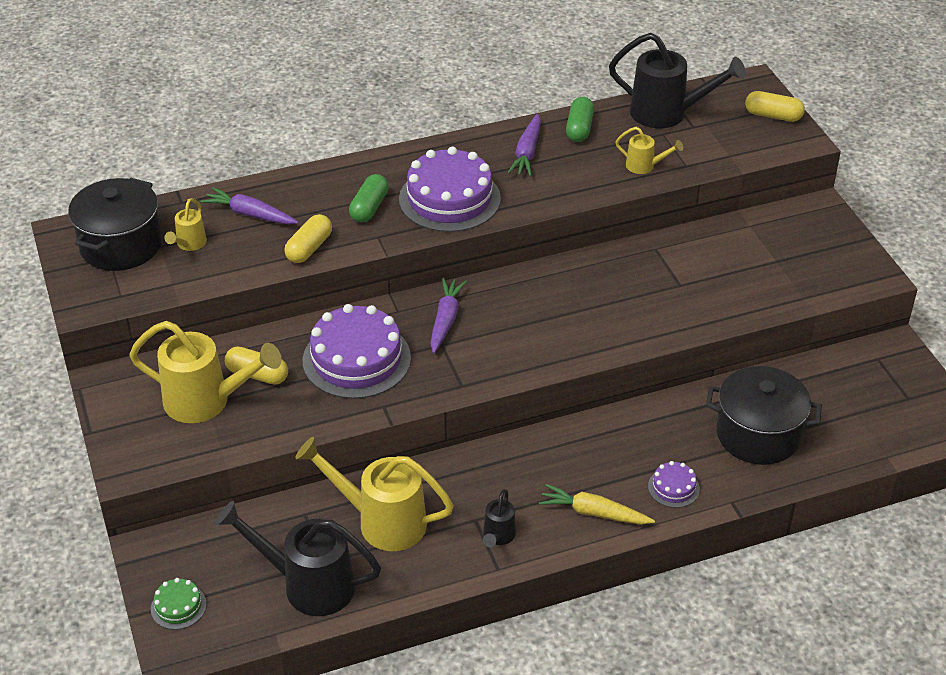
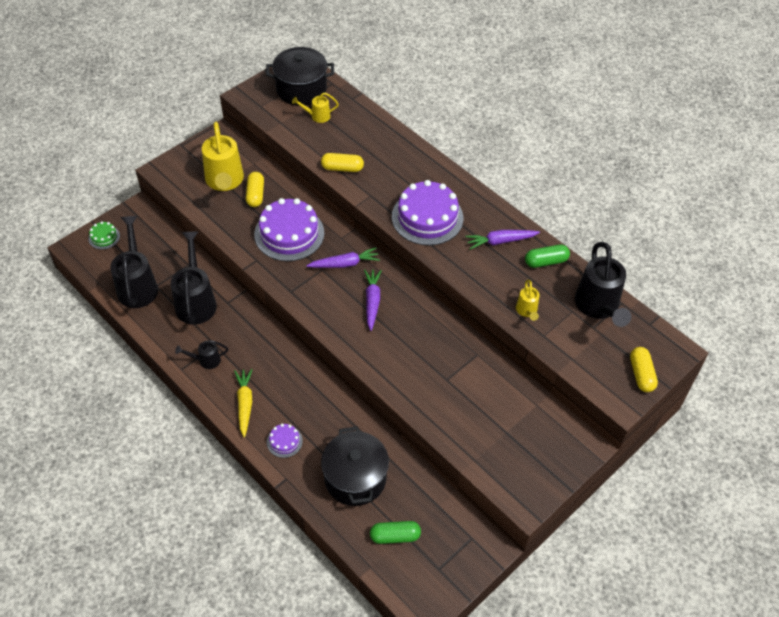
camera: 65 degrees right, 10 degrees up
(250, 214) = (358, 131): purple carrot -> purple carrot (372, 301)
(369, 208) = (395, 182): green capsule -> green capsule (395, 536)
(382, 521) = (196, 301): yellow watering can -> black watering can

